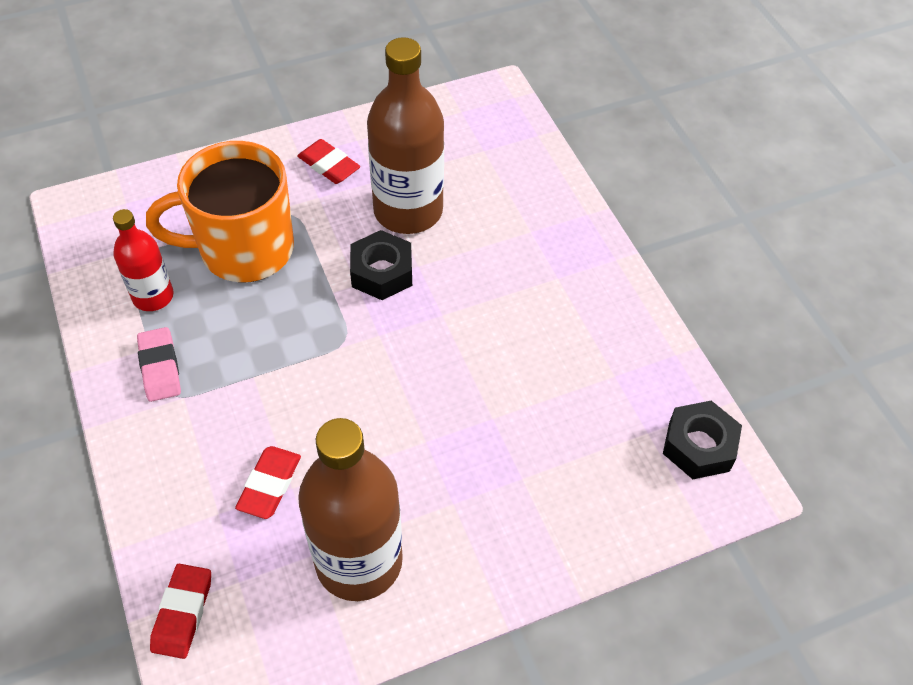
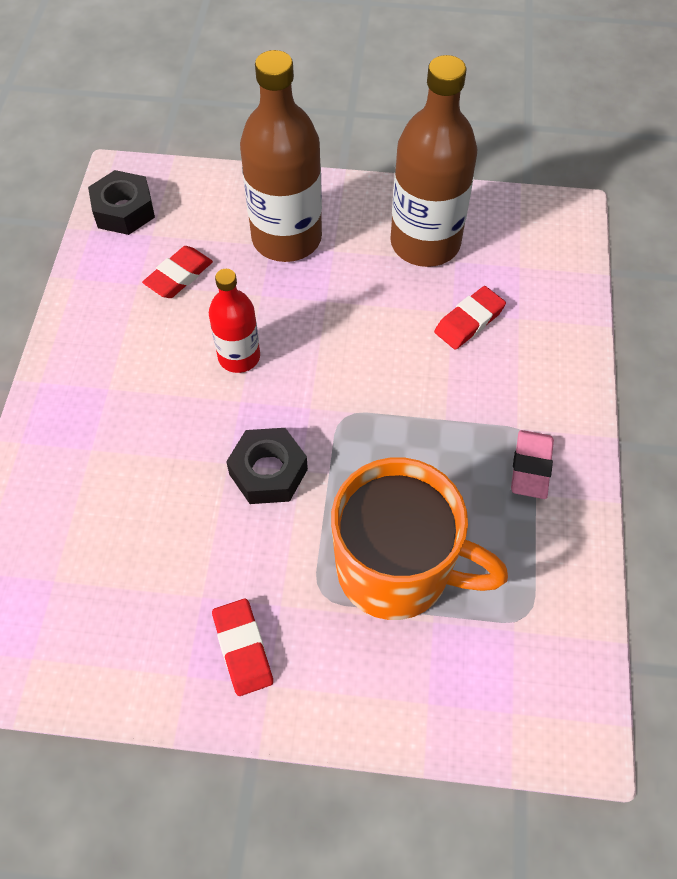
camera: 150 degrees left, 5 degrees up
(153, 296) = (515, 553): red bottle -> red bottle (239, 357)
(182, 613) = (568, 263): red eraser -> red eraser (179, 276)
(408, 211) = (194, 535): brown bottle -> brown bottle (286, 238)

